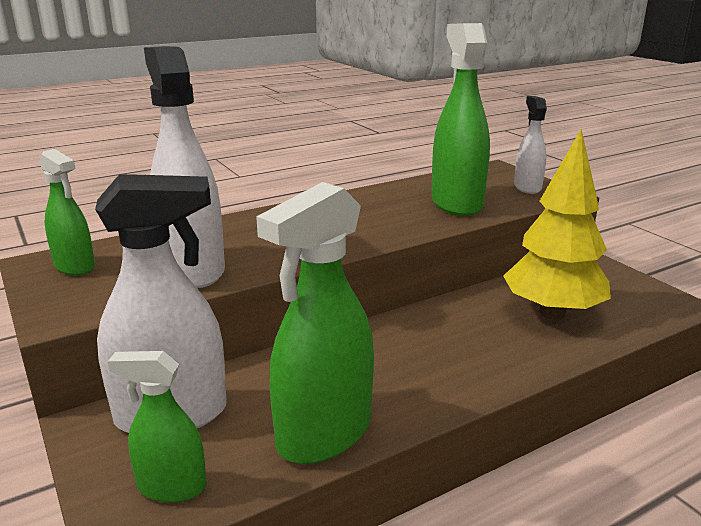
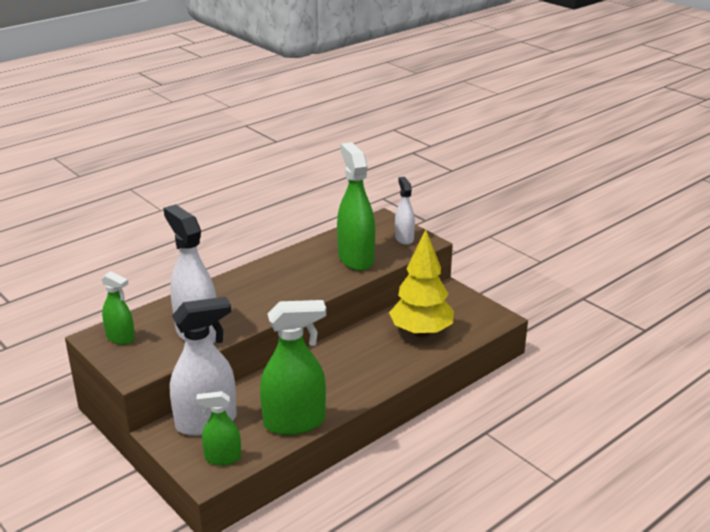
camera: 10 degrees left, 5 degrees up
(324, 433) = (295, 422): green spray bottle -> green spray bottle turned 135 degrees counterclockwise

